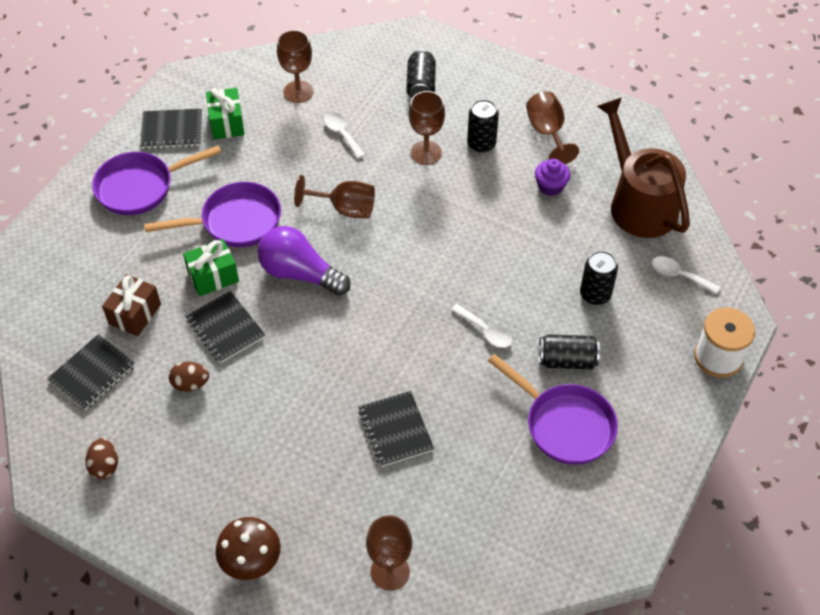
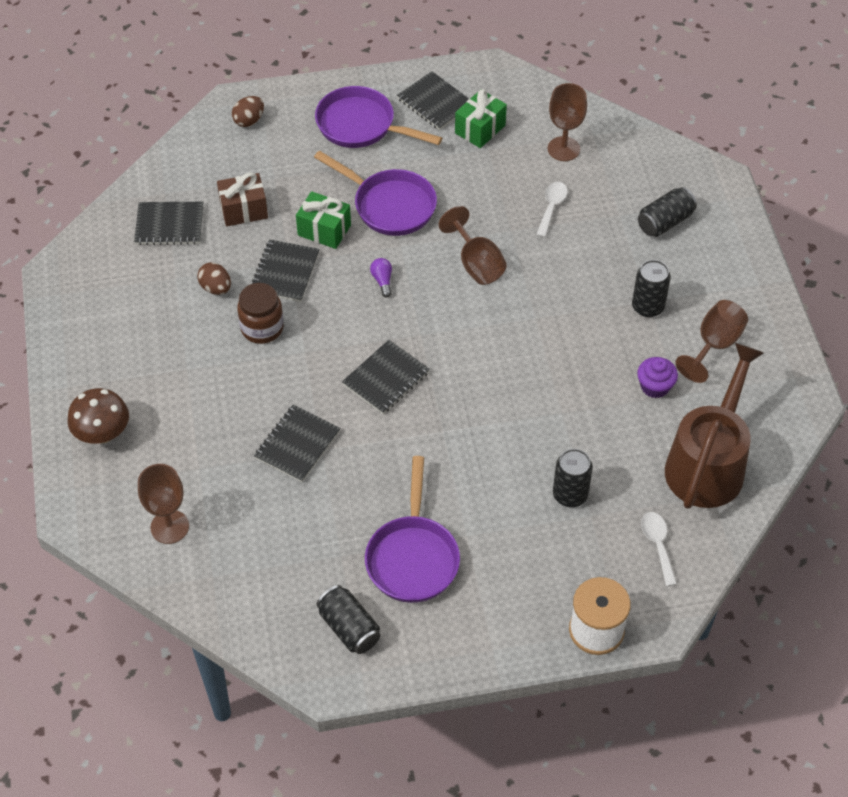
camera: 50 degrees right, 0 degrees up
(105, 466) = (101, 290): brown egg -> brown egg (249, 120)
(262, 379) = (262, 328): none -> brown jar
(300, 273) = (382, 281): purple light bulb -> purple light bulb, size x0.41
(391, 332) = (386, 379): none -> black notebook
(426, 153) = (594, 276): brown goblet -> none
(486, 331) = (452, 441): white spoon -> none
(567, 360) = (479, 518): black can -> black can (349, 628)

